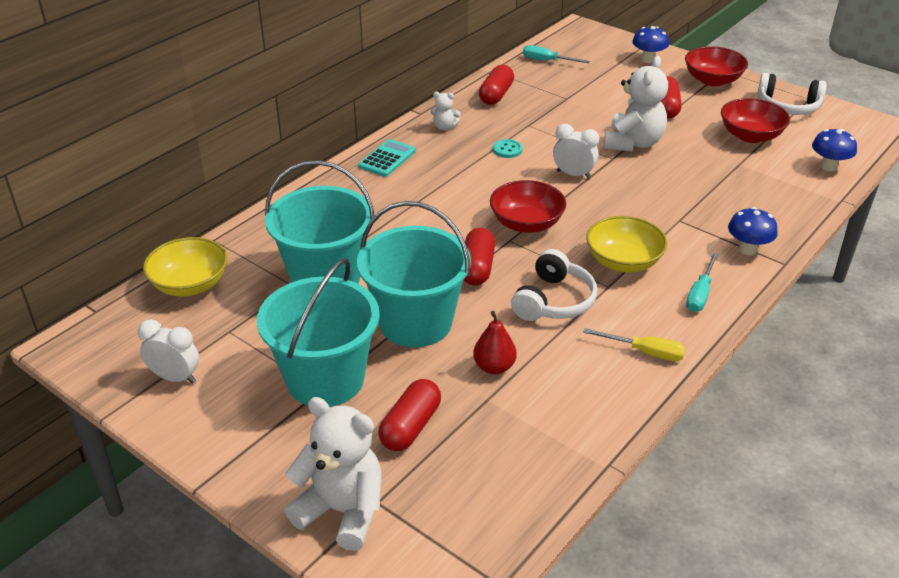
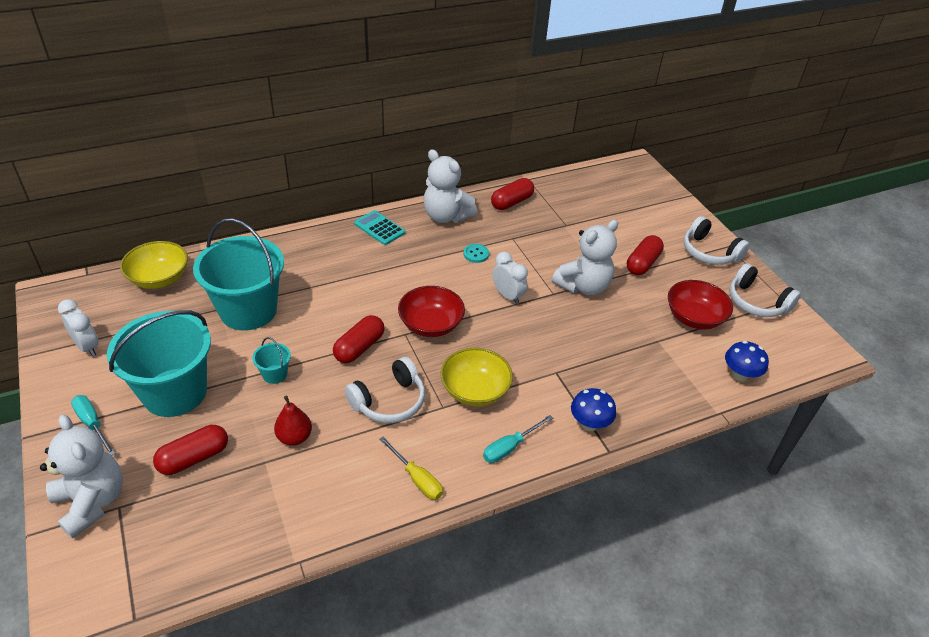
camera: 25 degrees right, 5 degrees up
(387, 159) = (379, 228): turquoise calculator -> turquoise calculator turned 105 degrees counterclockwise
(415, 322) = (274, 374): turquoise bucket -> turquoise bucket, size x0.41
(444, 127) = (446, 216): white teddy bear -> white teddy bear, size x2.12
(547, 61) = (581, 185): turquoise screwdriver -> turquoise screwdriver (92, 424)
(648, 59) = (669, 213): blue mushroom -> none
(712, 80) = (709, 252): red bowl -> white headphones

